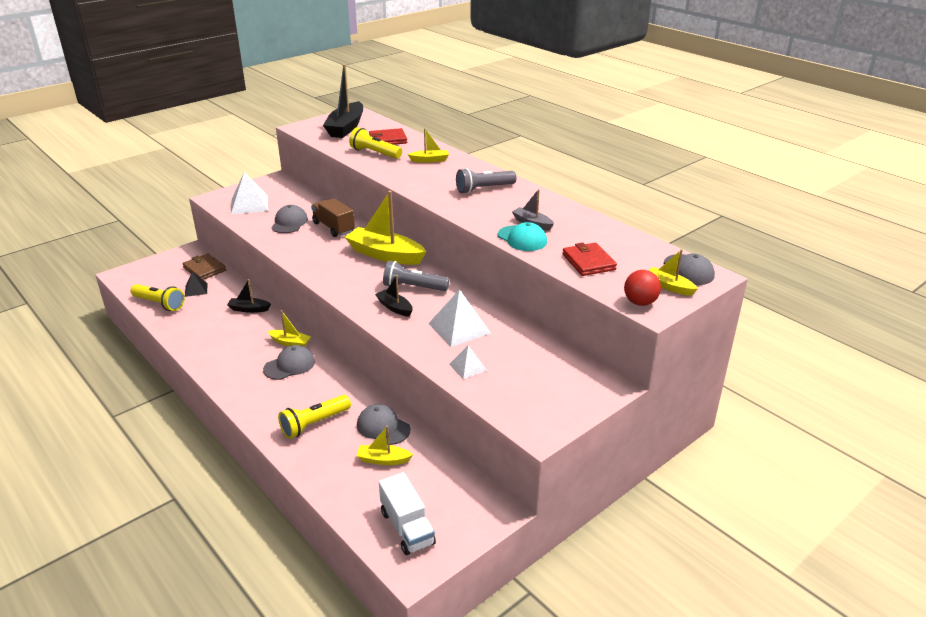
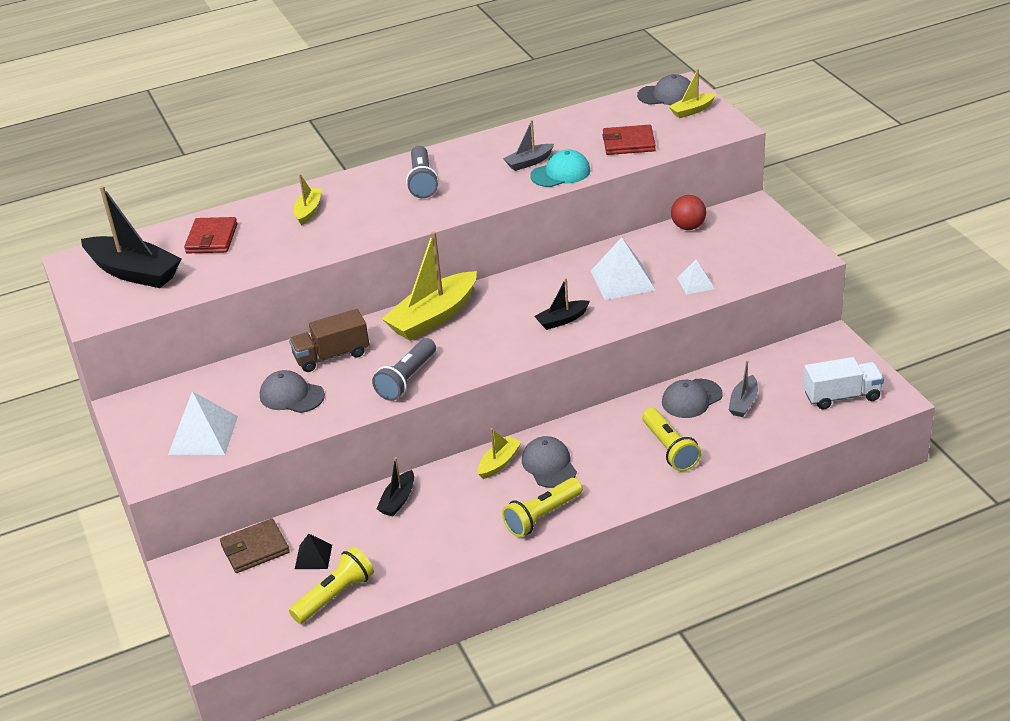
camera: 70 degrees left, 5 degrees up
(375, 153) = (253, 252): yellow flashlight -> yellow flashlight (542, 516)
(383, 460) = (743, 403): yellow boat -> grey boat
(413, 287) = (523, 302): grey flashlight -> grey flashlight (406, 379)
(640, 302) = (714, 130): red ball -> red ball (688, 227)

